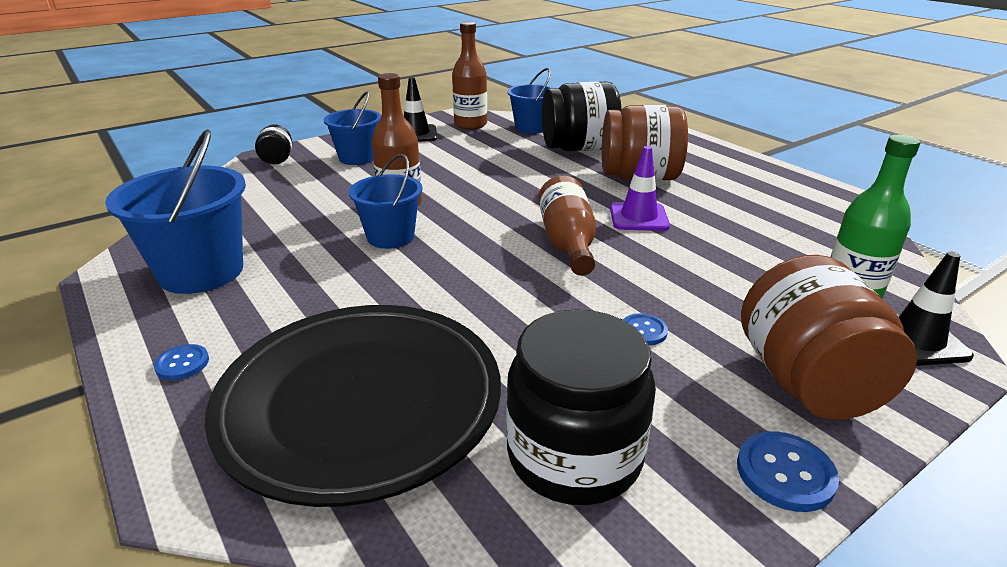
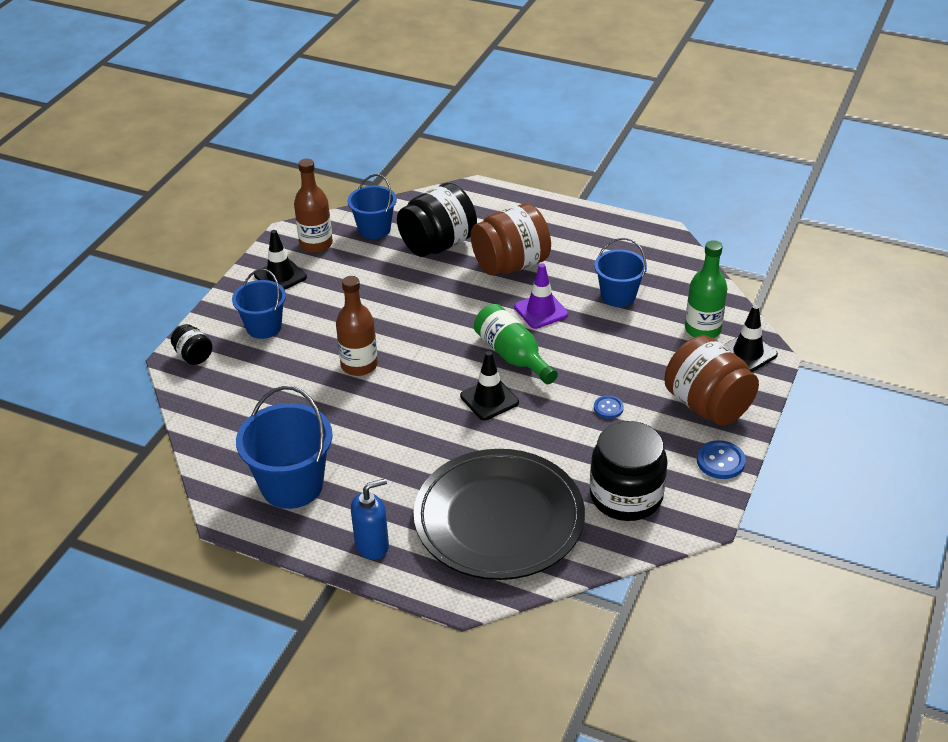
camera: 30 degrees left, 10 degrees up
(182, 364) = (372, 545): blue button -> blue soap dispenser
(390, 237) = (388, 400): blue bucket -> blue bucket (618, 296)
(498, 271) = (489, 399): none -> black traffic cone
(567, 243) = (513, 355): brown bottle -> green bottle

